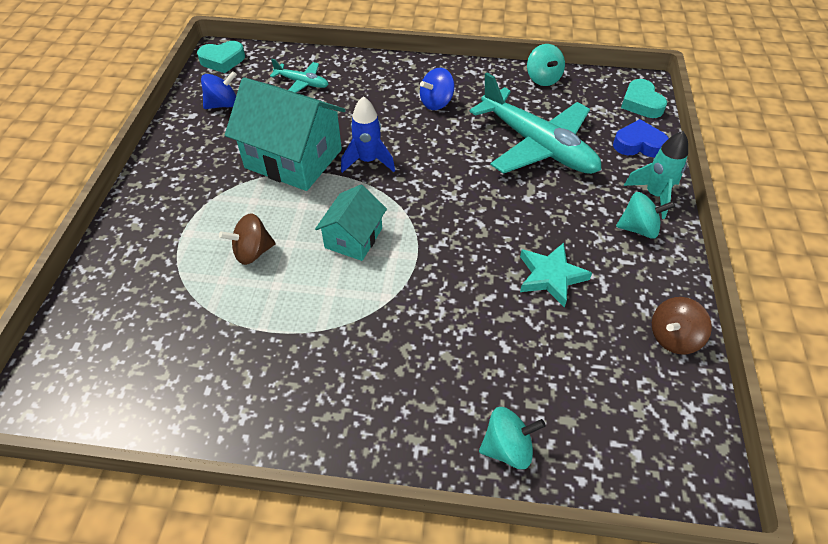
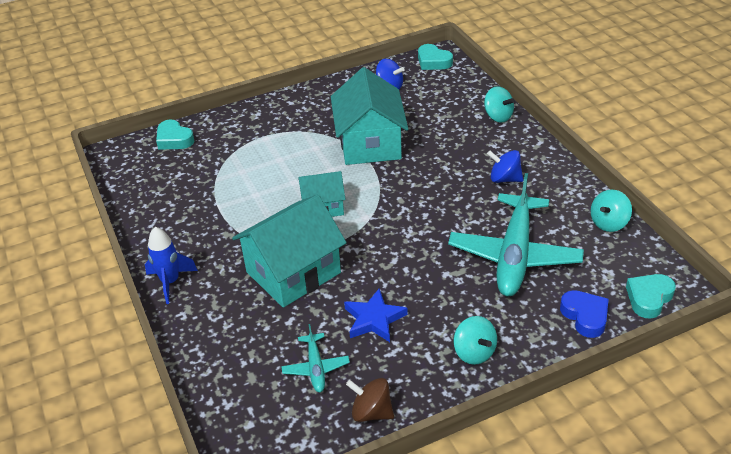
camera: 60 degrees right, 10 degrees down
(84, 319) = (174, 139): none -> turquoise heart
(252, 252) = (273, 171): brown spinning top -> none
(302, 83) = (451, 106): turquoise plane -> turquoise plane (315, 367)
(368, 161) = (402, 177): blue rocket -> blue rocket (170, 282)
(434, 309) = (293, 272): none -> turquoise house
(507, 447) = (210, 355): turquoise spinning top -> turquoise spinning top (498, 116)
(550, 276) = (374, 319): turquoise star -> blue star
(654, 195) = (526, 349): turquoise rocket -> none

